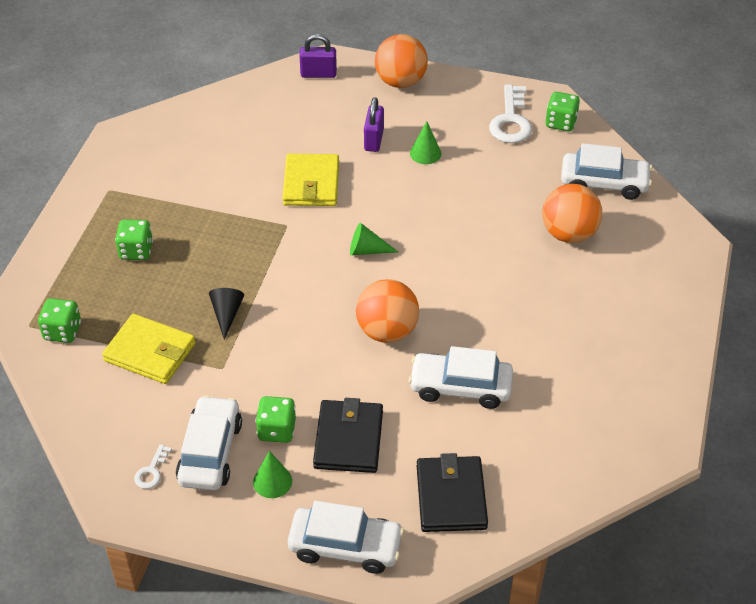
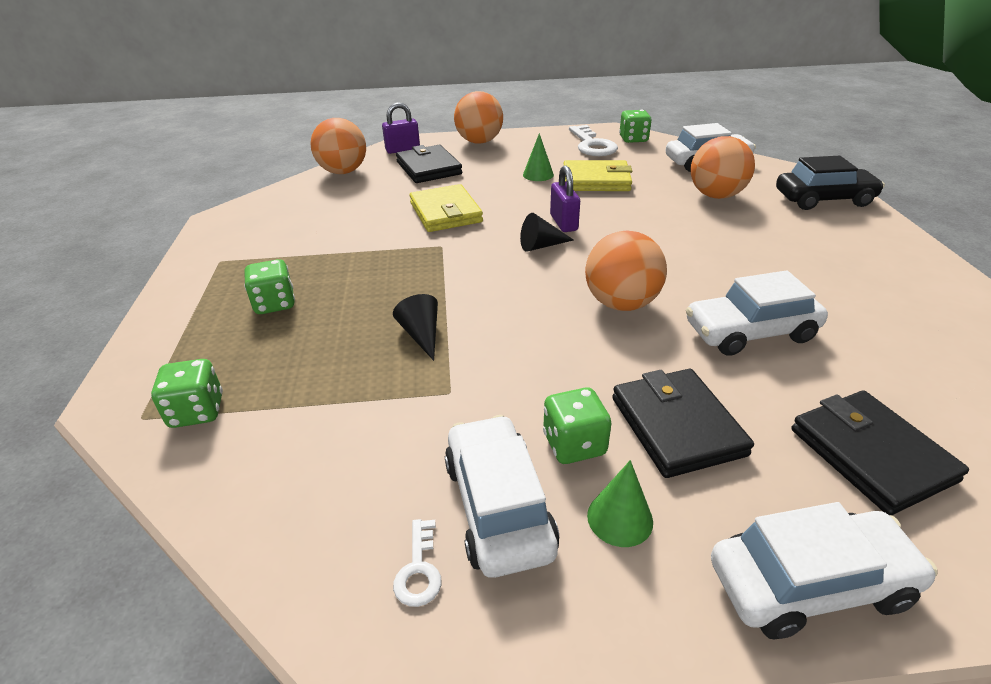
camera: 20 degrees left, 10 degrees down
(150, 352) = (338, 401): yellow wallet -> yellow wallet (596, 180)
(247, 95) = (343, 172): none -> orange ball
(328, 112) = (428, 168): none -> black wallet
(367, 250) = (541, 246): green cone -> black cone
(373, 140) = (484, 176): purple padlock -> purple padlock (563, 223)
(665, 270) = (823, 199): none -> black car

